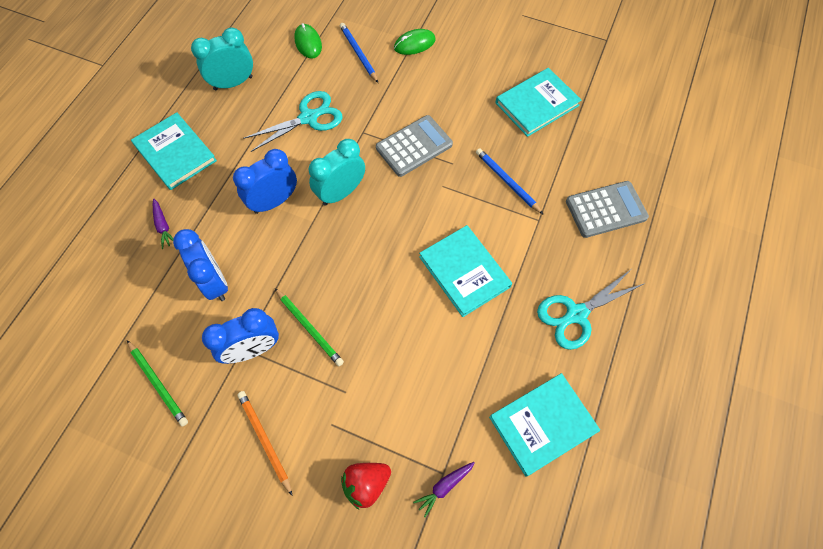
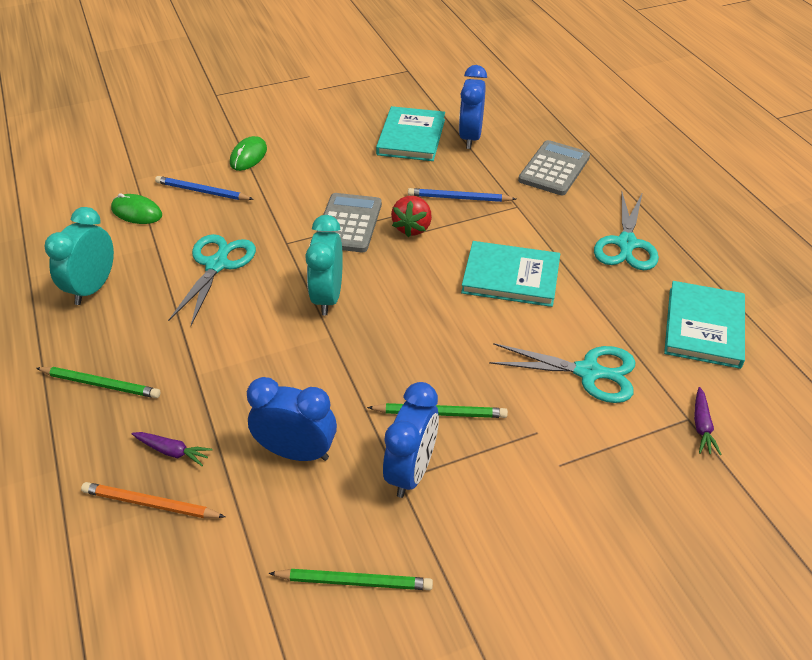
camera: 45 degrees left, 20 degrees down
(175, 153) = (101, 384): turquoise book -> green pencil
(264, 440) = (522, 529): orange pencil -> orange pencil (150, 504)
(274, 201) = (270, 347): blue clock -> blue clock (470, 137)
(366, 484) = (647, 479): red strawberry -> red strawberry (412, 228)
(424, 383) = (588, 372): none -> turquoise scissors

